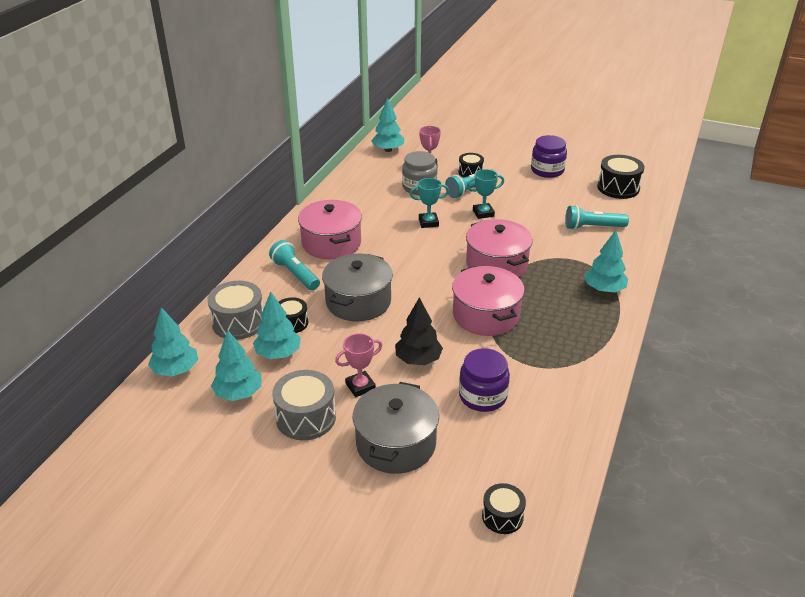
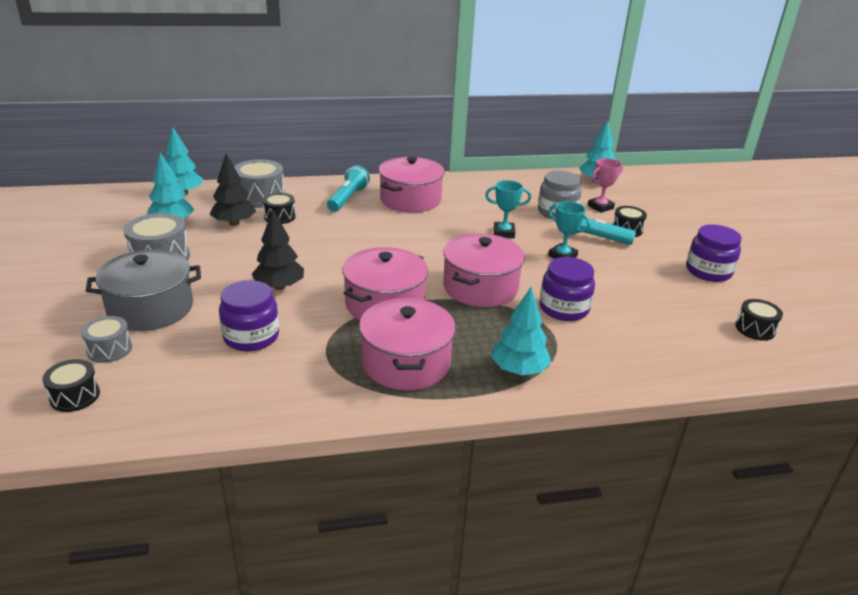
camera: 55 degrees right, 5 degrees down
(278, 354) = (234, 223): turquoise tree -> black tree
(358, 302) = (338, 235): grey pot -> none
(360, 386) = (218, 270): pink trophy -> none
(428, 222) = (504, 233): turquoise trophy -> turquoise trophy turned 45 degrees counterclockwise
(445, 483) = (109, 349): none -> grey drum
(548, 242) = (564, 308): none -> purple jar
(566, 332) = (406, 363): none -> pink pot
(592, 227) = (637, 331): turquoise flashlight -> none
(618, 188) = (755, 329): black drum -> black drum, size x0.61

